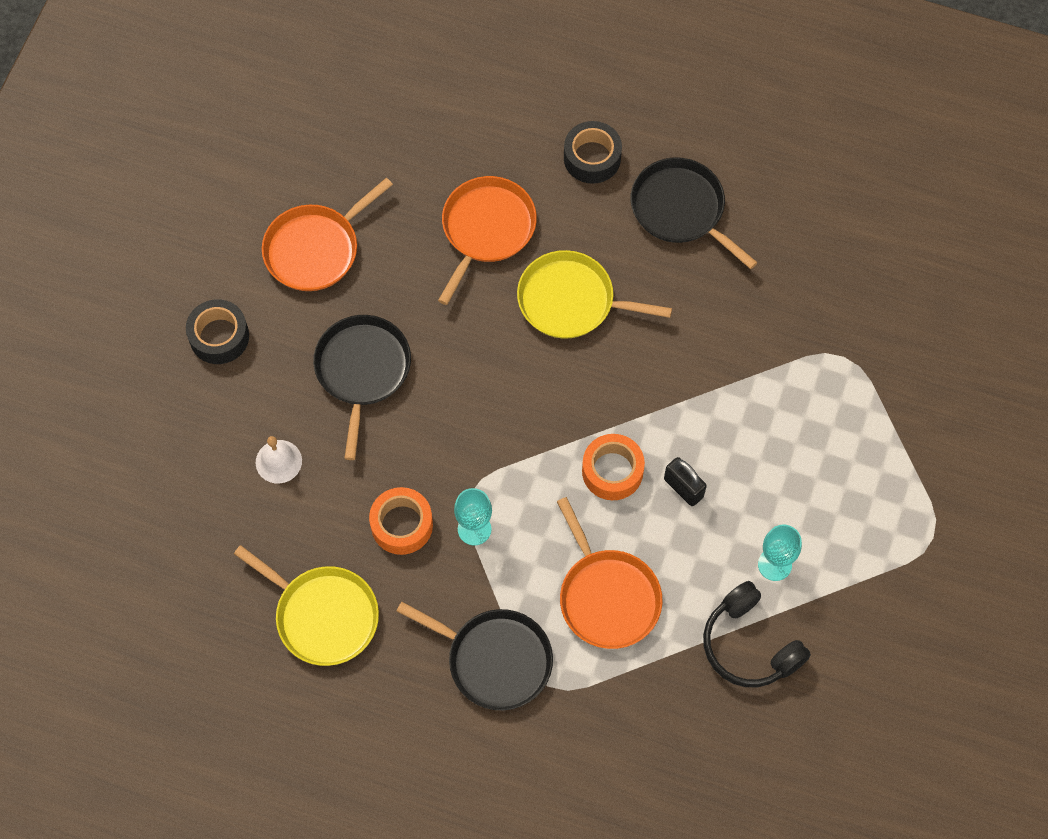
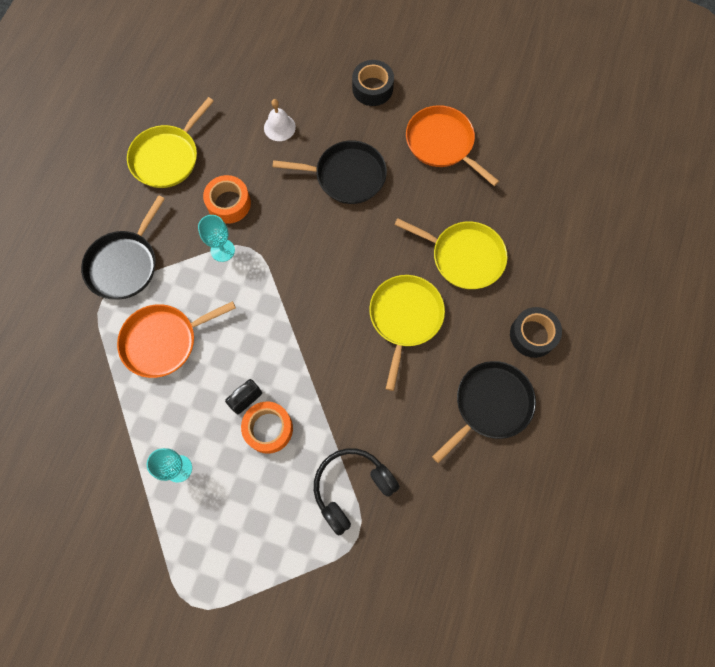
camera: 90 degrees right, 5 degrees up
(486, 229) = (464, 257): orange pan -> yellow pan
(612, 471) = (262, 346): orange tape -> orange tape (268, 429)
(750, 644) = (116, 446): black headphones -> black headphones (352, 488)

